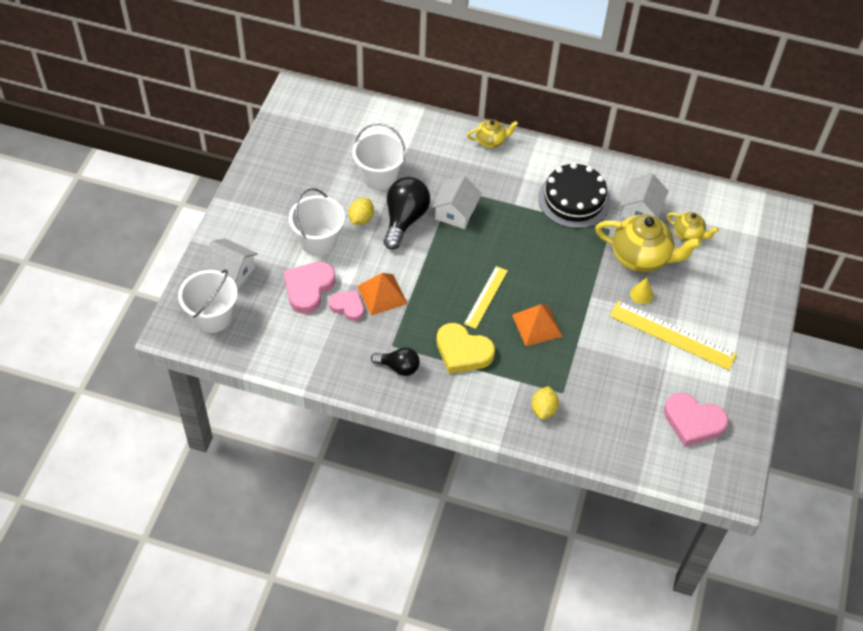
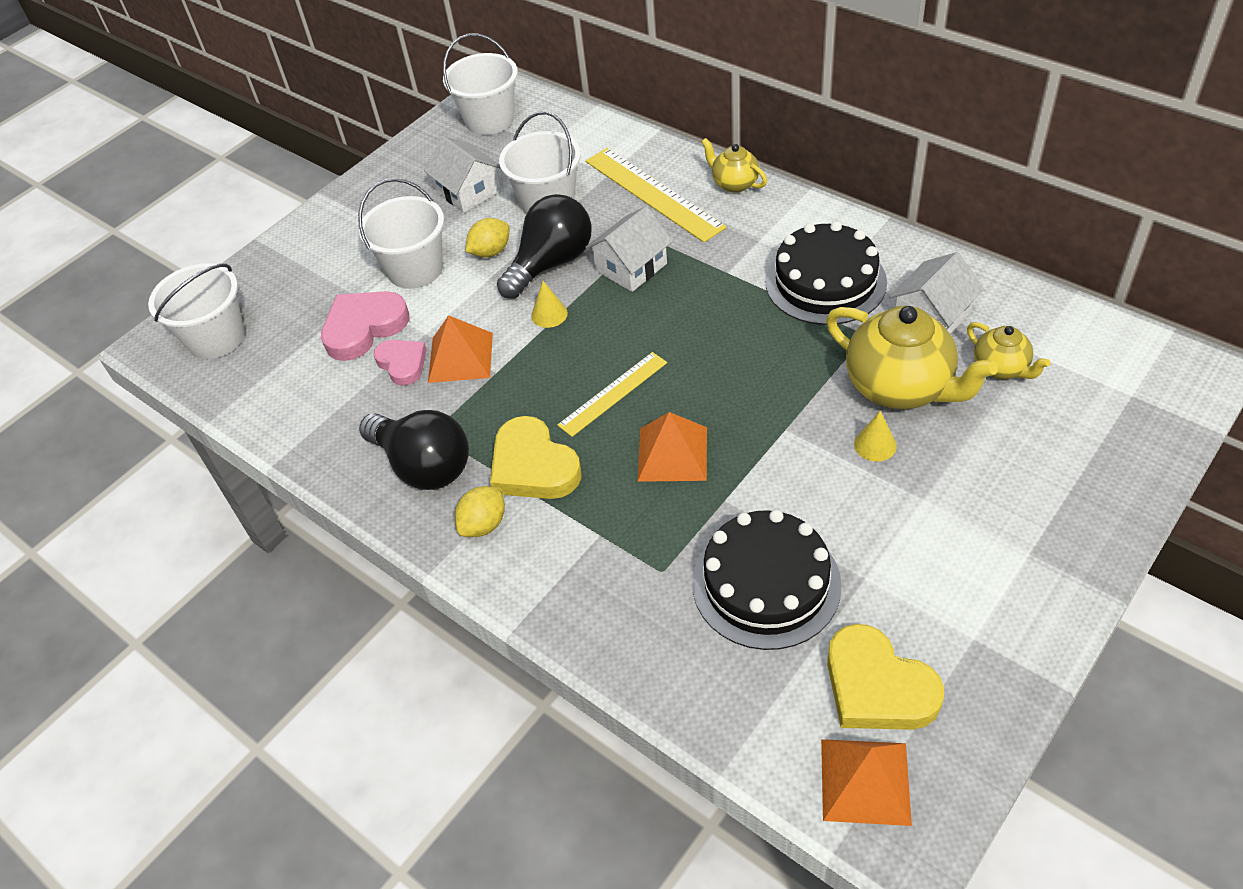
camera: 30 degrees right, 5 degrees down
(231, 272) = (278, 286): white house -> white house (468, 191)
(305, 119) = (489, 120): none -> white bucket
(398, 367) = (423, 466): black light bulb -> black light bulb, size x1.66
(421, 254) = (549, 314): none -> yellow cone
(491, 141) = (734, 184): yellow teapot -> yellow teapot turned 150 degrees counterclockwise
(543, 409) = (615, 590): yellow lemon -> yellow lemon (484, 524)
(618, 385) = (766, 584): none -> black cake
(672, 335) = (902, 523): yellow ruler -> yellow ruler (653, 193)
(693, 422) = (877, 686): pink heart -> yellow heart
(705, 468) = (865, 781): none -> orange pyramid

